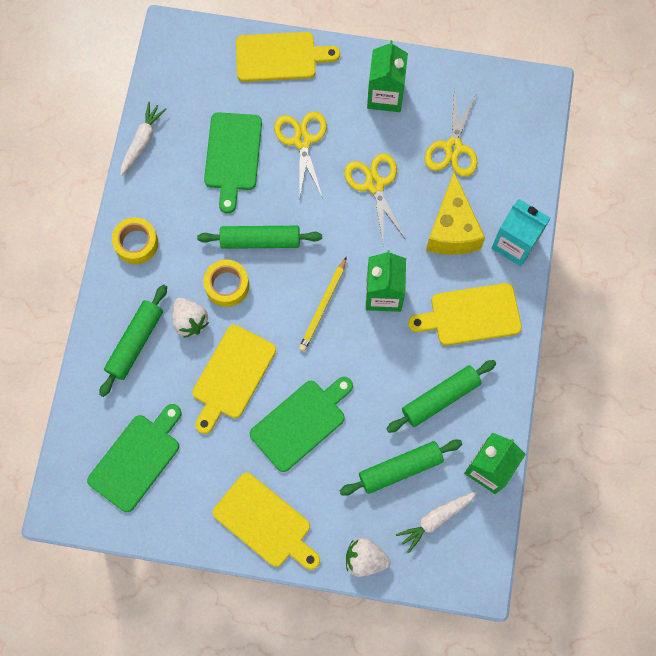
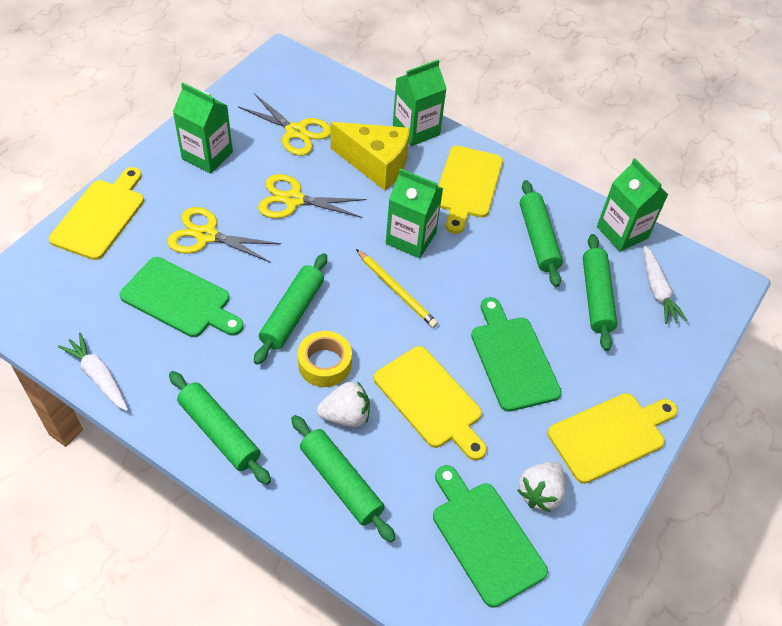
camera: 70 degrees left, 20 degrees down
(136, 243) = (219, 432): yellow tape -> green rolling pin
(365, 559) = (679, 362): white strawberry -> white strawberry (540, 493)
(514, 244) = (416, 130): turquoise carton -> green carton

